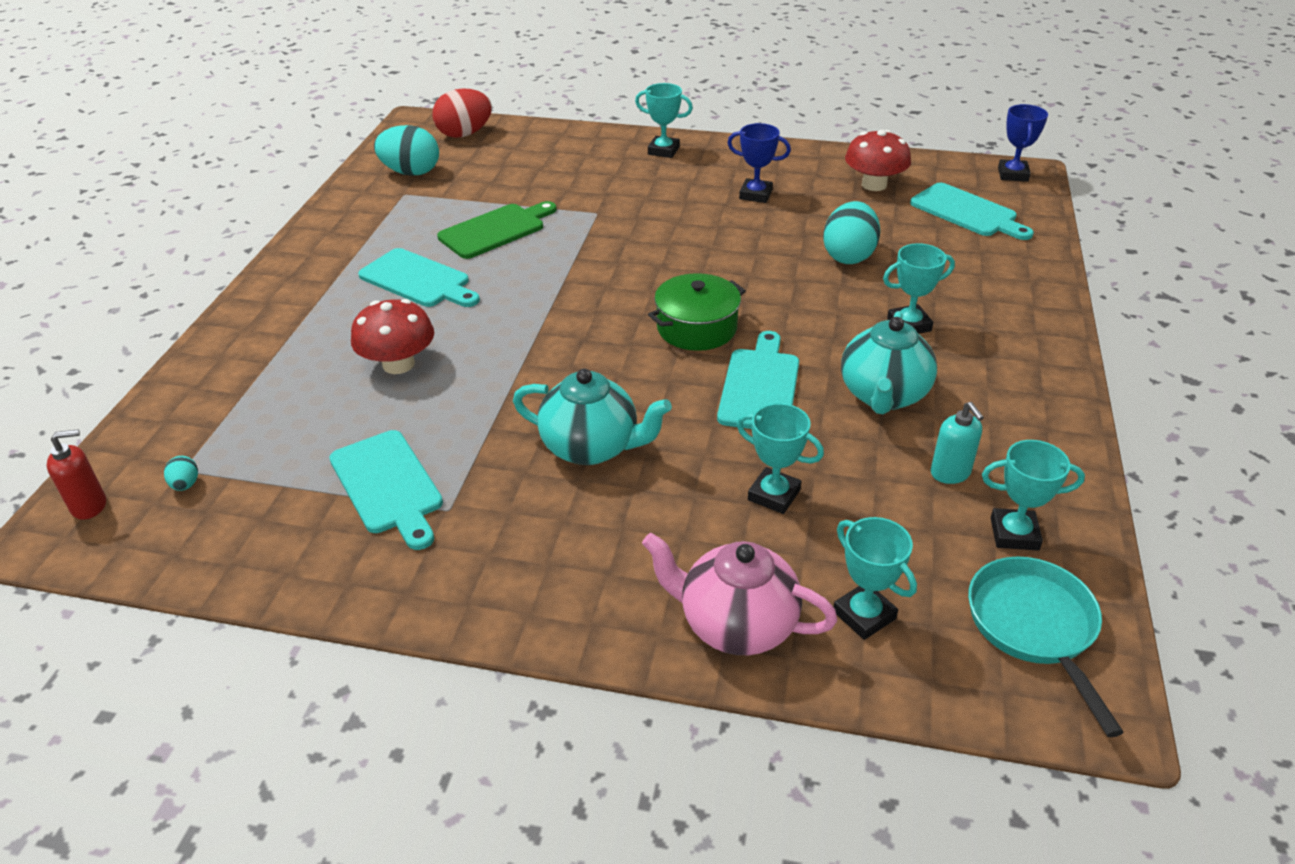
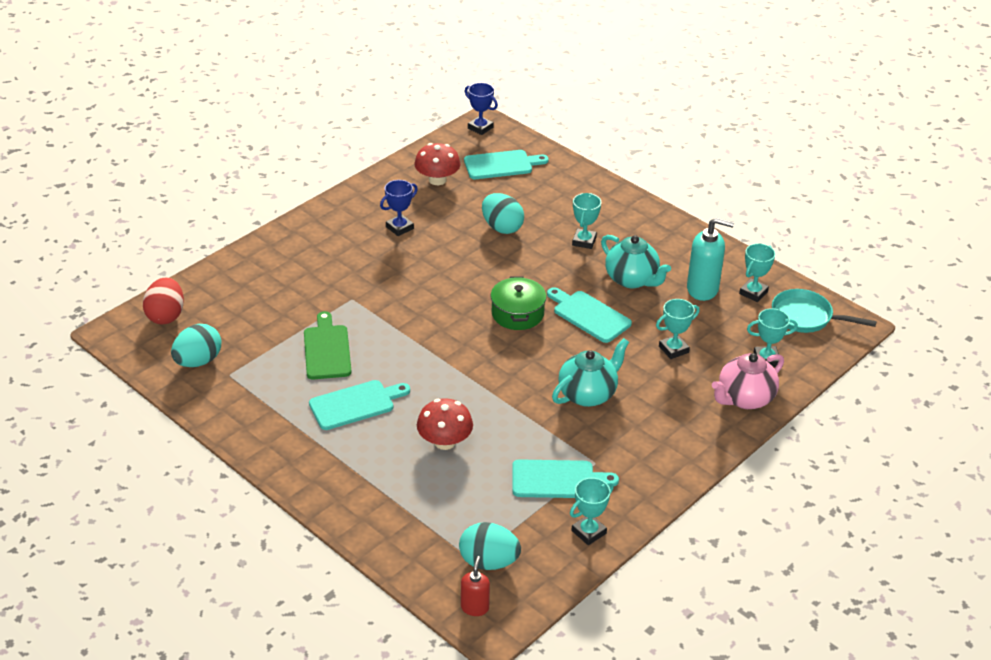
camera: 60 degrees left, 0 degrees up
(185, 485) = (489, 562): turquoise egg -> turquoise egg, size x2.28
(663, 151) = (301, 238): turquoise trophy -> turquoise trophy (589, 532)
(950, 473) = (703, 289): turquoise soap dispenser -> turquoise soap dispenser, size x1.75

